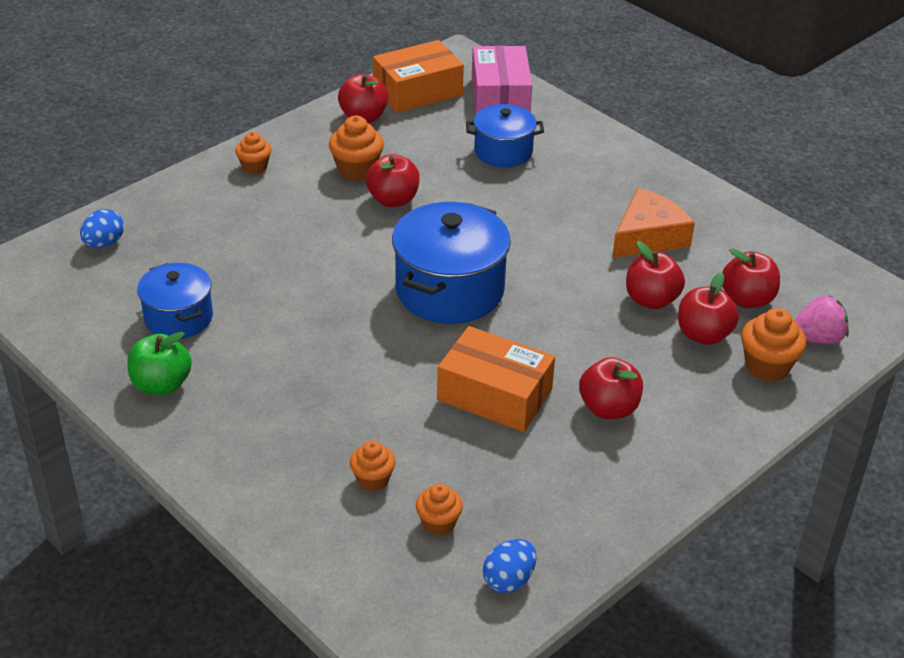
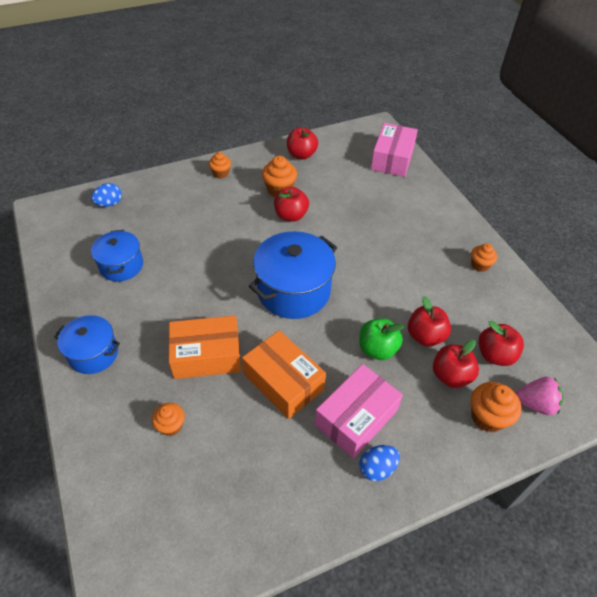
camera: 20 degrees right, 10 degrees up
(161, 384) = (85, 311): green apple -> green apple (377, 349)
(417, 91) = (343, 144): orange box -> orange box (207, 355)
(438, 523) = (195, 477): orange cupcake -> orange cupcake (479, 265)
(503, 151) = (376, 198): blue pot -> blue pot (93, 354)
(509, 580) = (217, 546): blue egg -> blue egg (377, 468)
(608, 408) = (356, 418): red apple -> pink box
(648, 236) = (445, 285): orange cheese -> none

